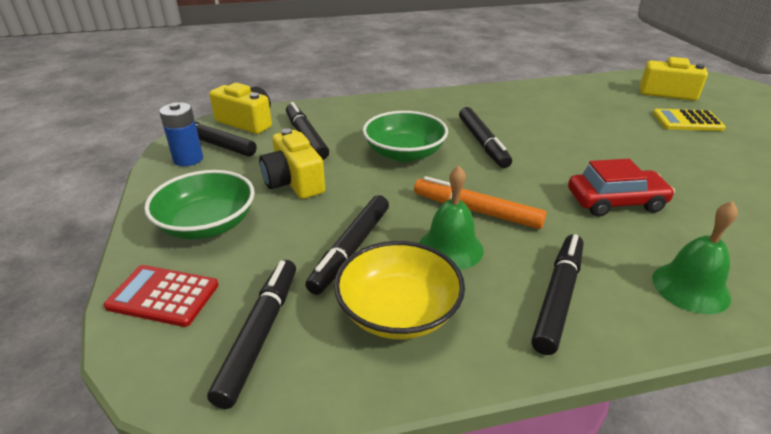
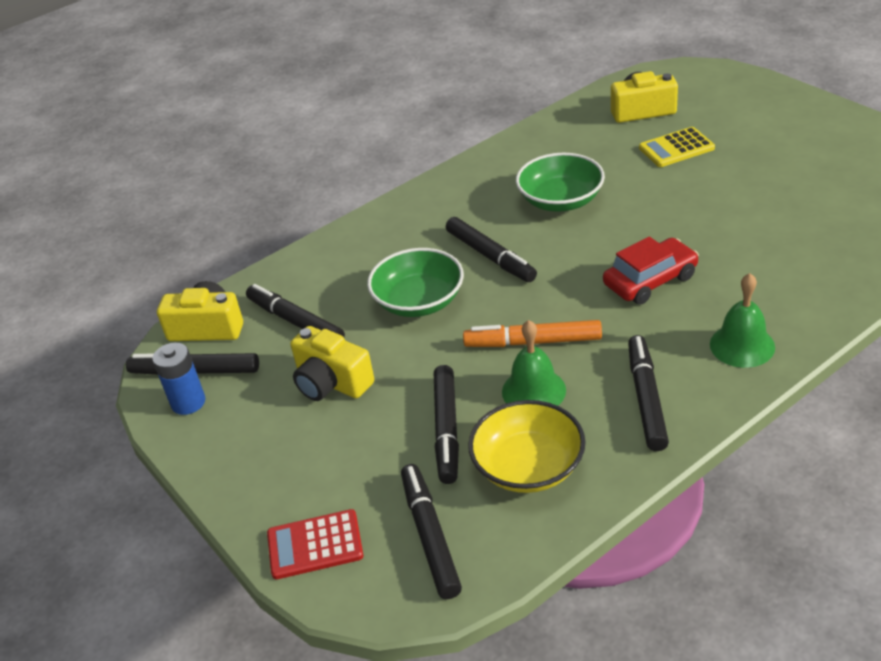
camera: 20 degrees left, 5 degrees up
(207, 224) = (287, 464): green bowl -> green bowl (560, 200)

